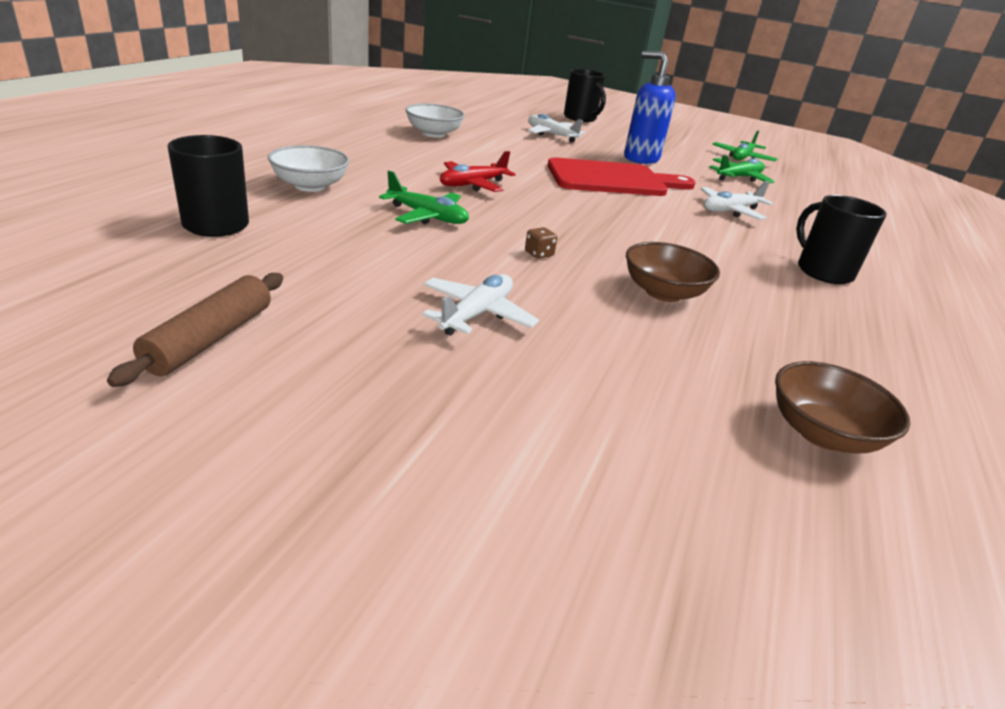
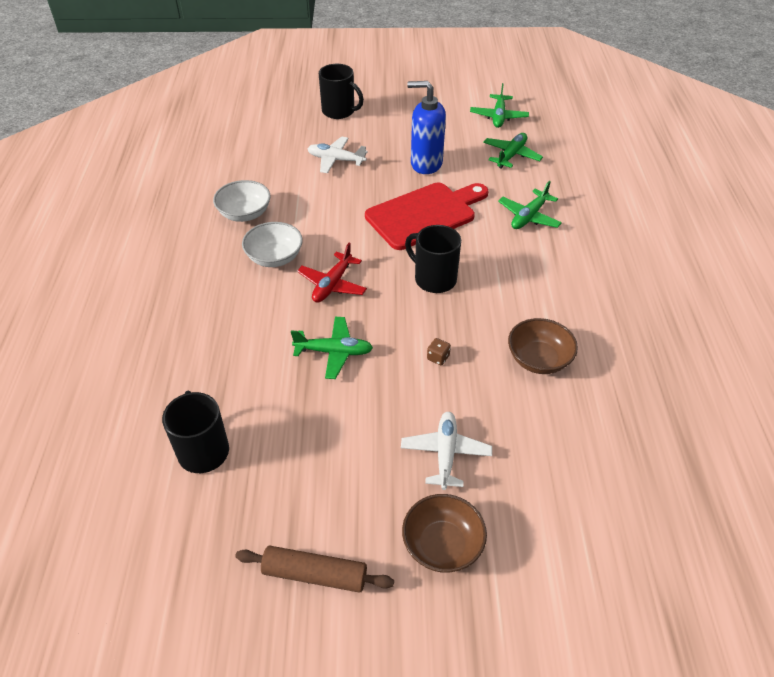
camera: 20 degrees left, 15 degrees up
(210, 339) = (315, 574): brown rolling pin -> brown rolling pin turned 75 degrees counterclockwise
(310, 186) = (220, 358): white bowl -> white bowl (274, 257)
(730, 211) = (529, 216): white plane -> green plane
(822, 433) = (683, 455): brown bowl -> brown bowl (442, 545)
(823, 271) = (621, 271): black mug -> black mug (434, 279)

